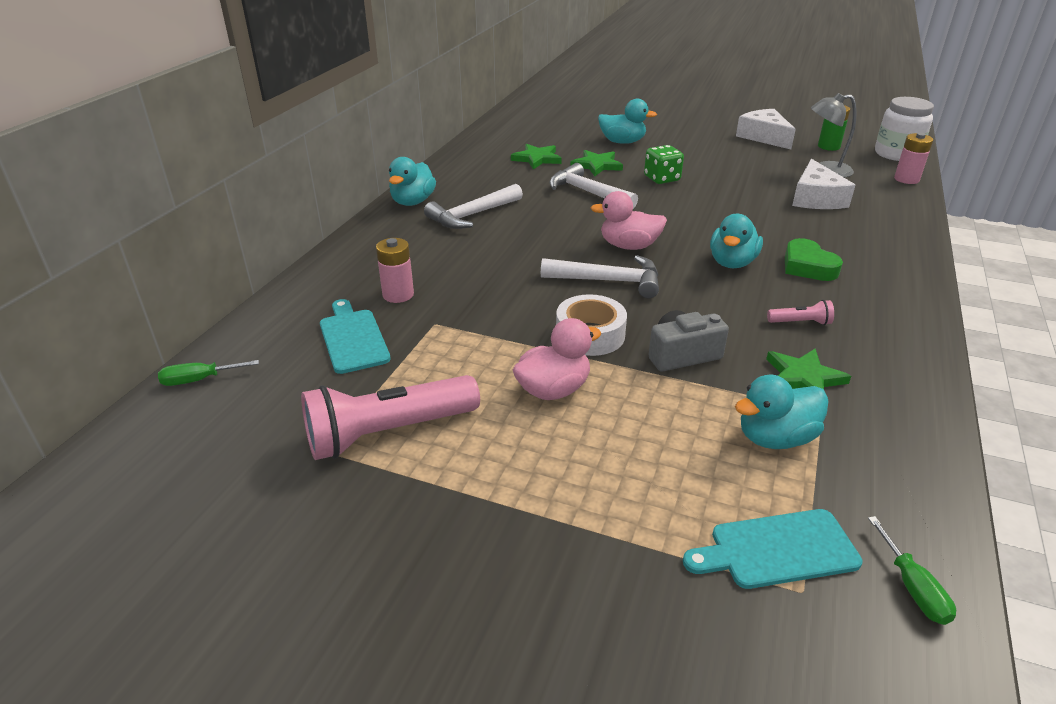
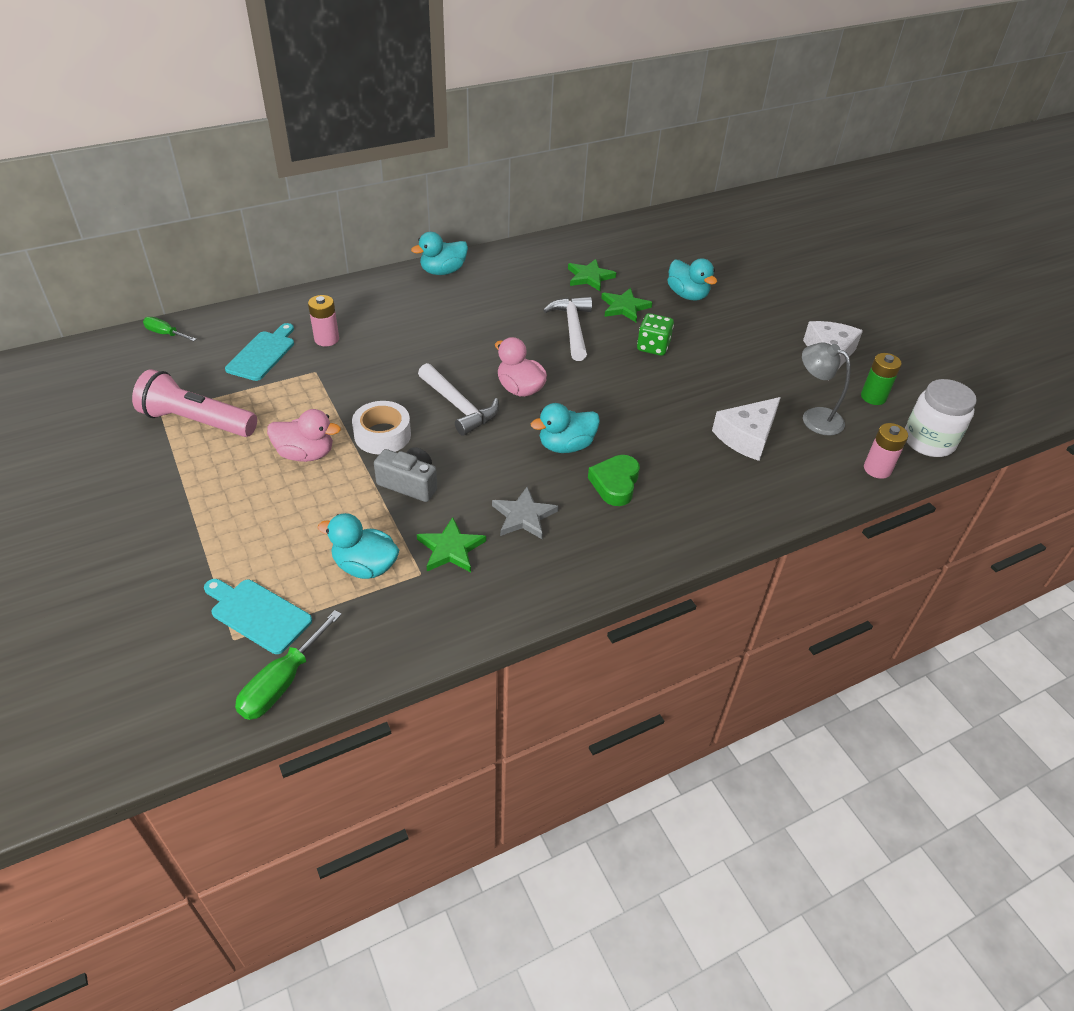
camera: 40 degrees right, 10 degrees up
(472, 215) = (462, 304): white hammer -> none
(800, 322) = (524, 516): pink flashlight -> grey star
(912, 588) = (282, 683): green screwdriver -> green screwdriver, size x1.56

